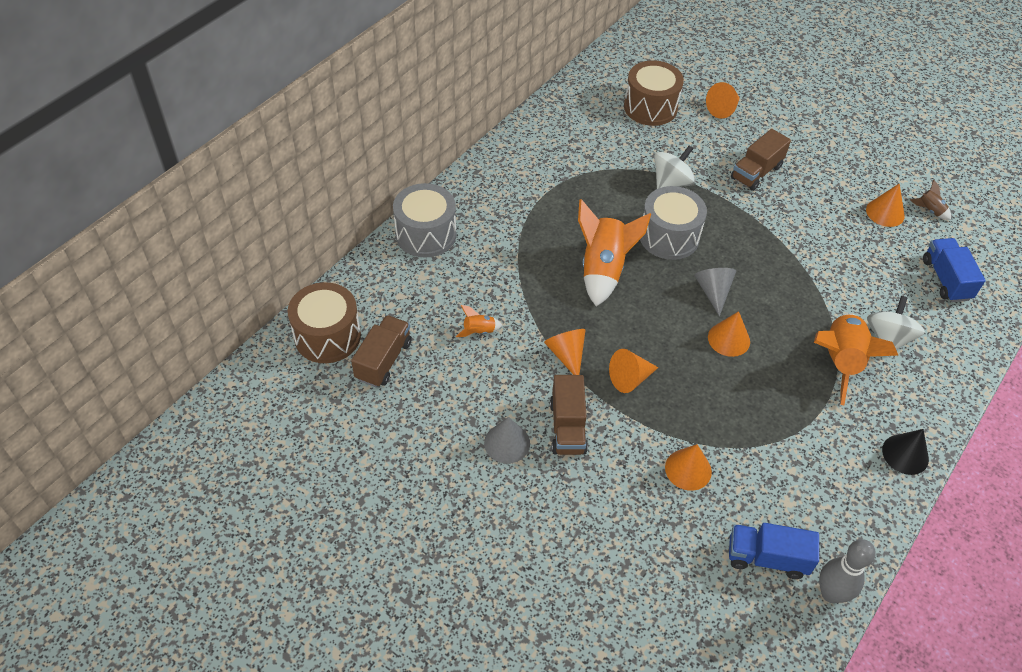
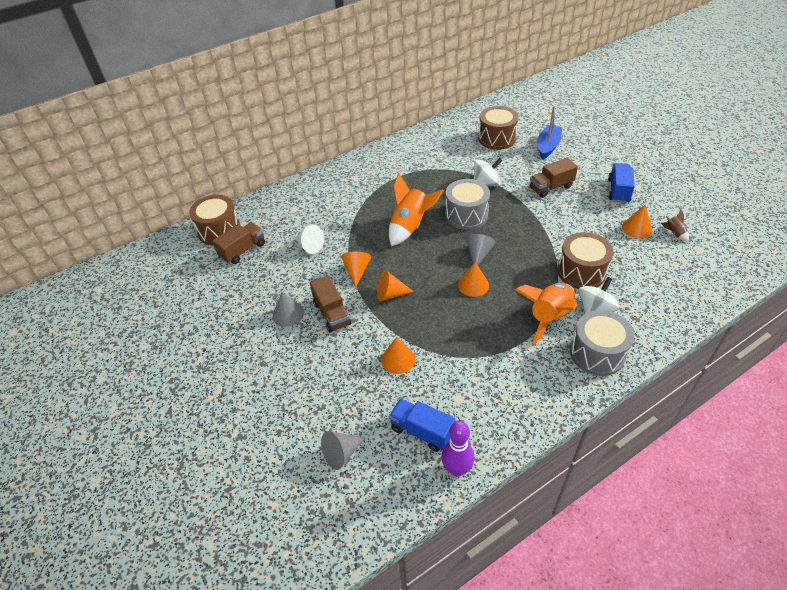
camera: 25 degrees right, 5 degrees down
(426, 234) = (310, 186): grey drum -> grey drum (597, 353)
(479, 331) = (309, 246): orange rocket -> white cone
(567, 427) = (332, 314): brown truck -> brown truck turned 45 degrees counterclockwise
(685, 618) = (341, 453): none -> grey cone
(723, 109) = (548, 146): orange cone -> blue boat
(831, 593) = (456, 469): grey bowling pin -> purple bowling pin
(849, 289) = (581, 272): none -> brown drum
(905, 454) = (567, 390): black cone -> none
(946, 279) = (664, 280): blue truck -> blue truck (618, 191)

